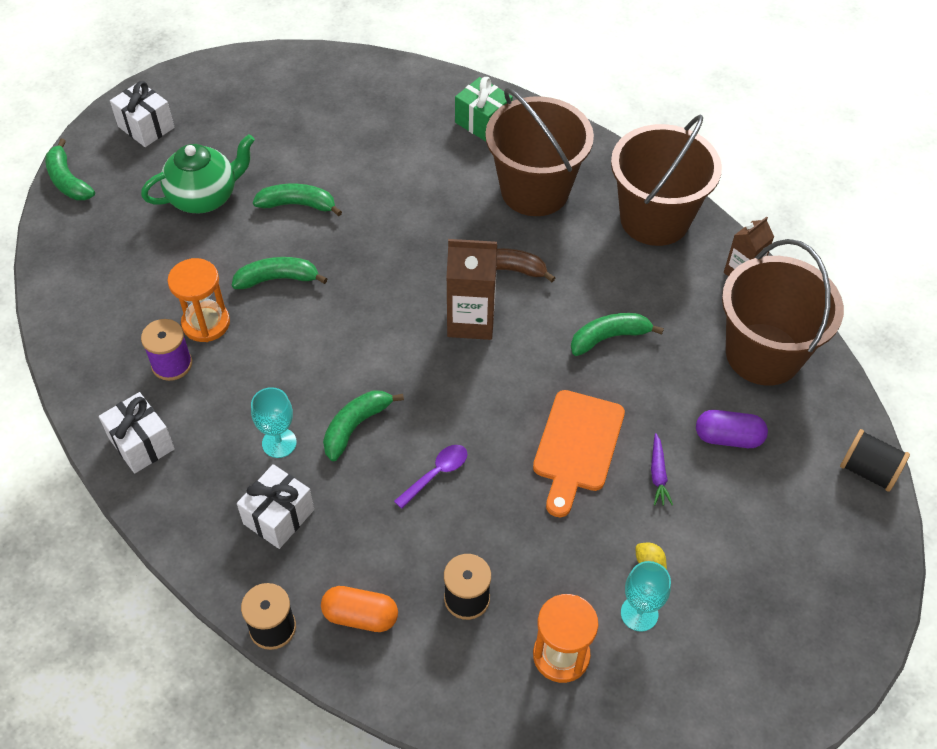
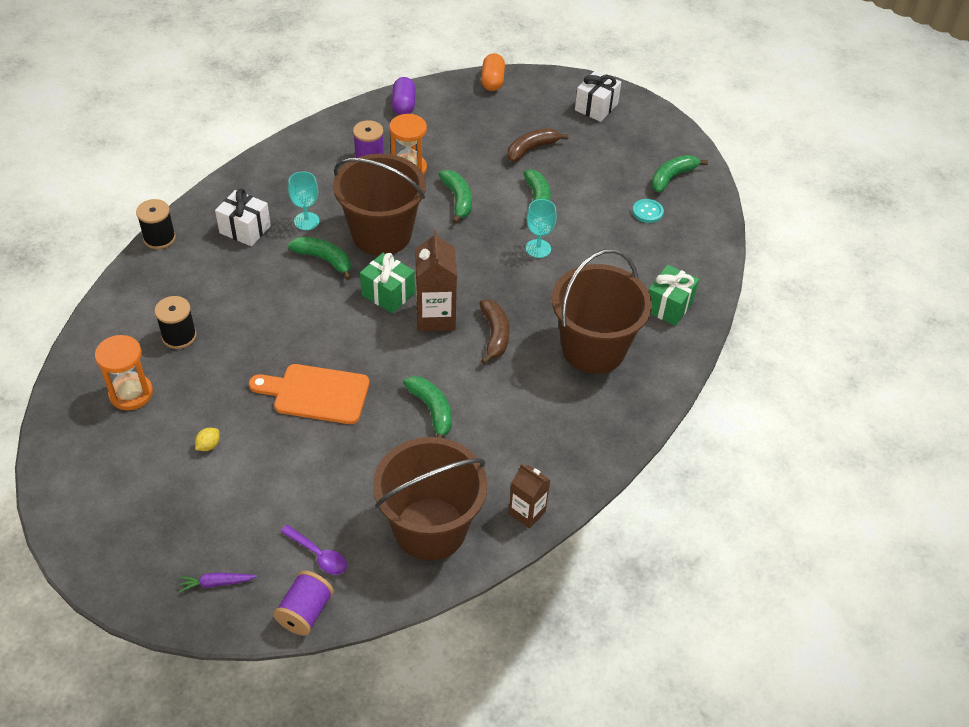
camera: 80 degrees right, 5 degrees down
(68, 180) = (529, 79): green banana -> green banana (672, 177)
(141, 443) = (301, 155): white gift -> none
(204, 197) = (531, 149): green teapot -> brown banana
(339, 114) = (647, 212): none -> turquoise button
(360, 616) = (166, 280): orange capsule -> orange capsule (492, 81)
(427, 363) = (388, 294): none -> green gift
(436, 474) = (285, 309): purple spoon -> purple spoon (318, 555)
(639, 613) = (164, 440): turquoise goblet -> turquoise goblet (538, 248)
(654, 219) = (580, 440): brown bucket -> brown bucket (381, 234)
(658, 474) = (292, 449): purple carrot -> purple carrot (216, 583)
(728, 437) = (333, 500): purple capsule -> purple capsule (403, 105)
(868, 471) = (305, 612): black spool -> purple spool

